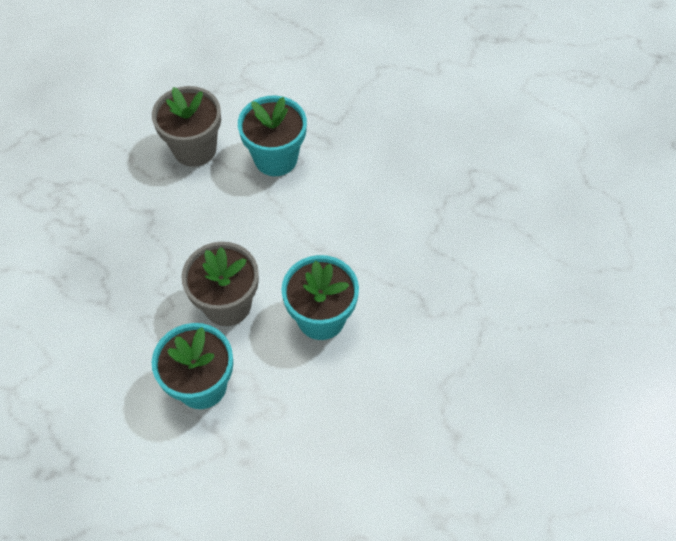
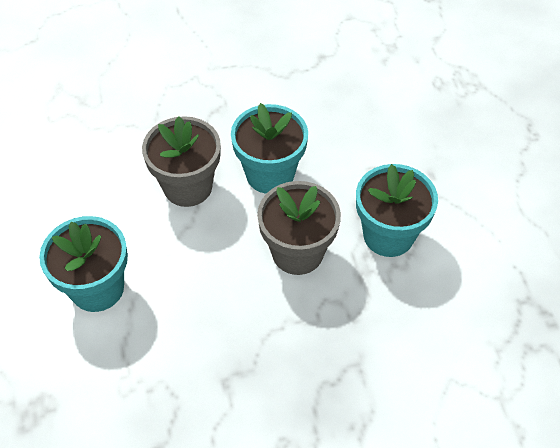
camera: 115 degrees left, 5 degrees down
(194, 149) = (115, 379): grey flower pot -> grey flower pot (188, 187)

